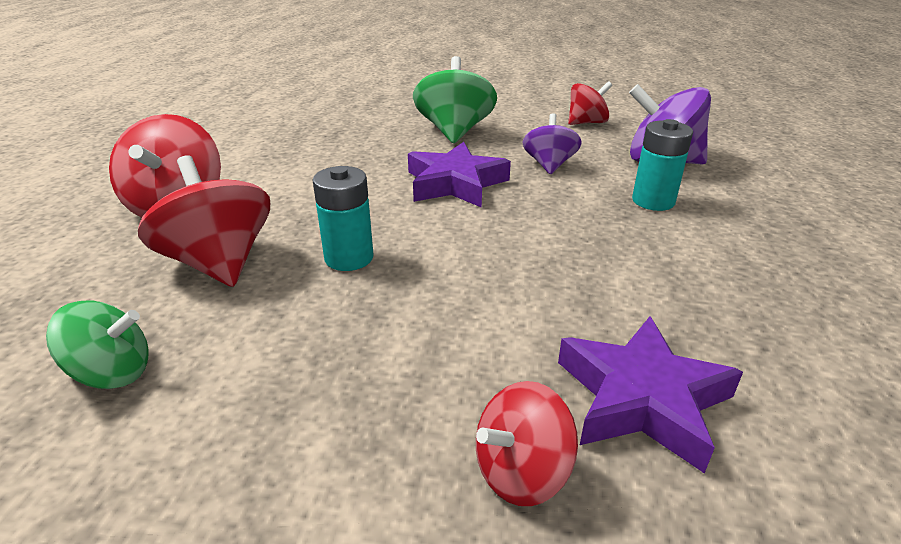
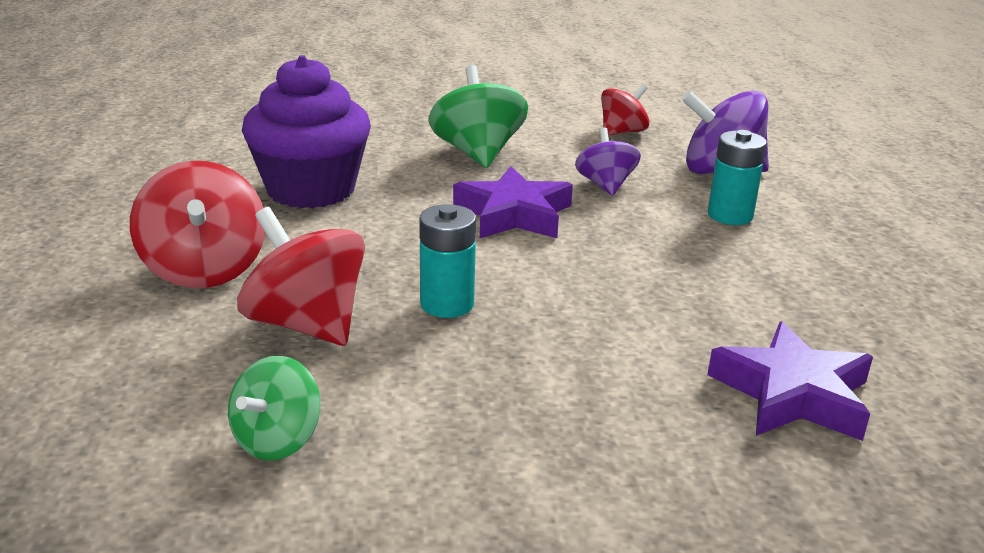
camera: 15 degrees left, 5 degrees down
(113, 372) = (277, 440): green spinning top -> green spinning top turned 135 degrees clockwise
(305, 150) = (311, 189): none -> purple cupcake
(521, 471) = (717, 461): red spinning top -> none

